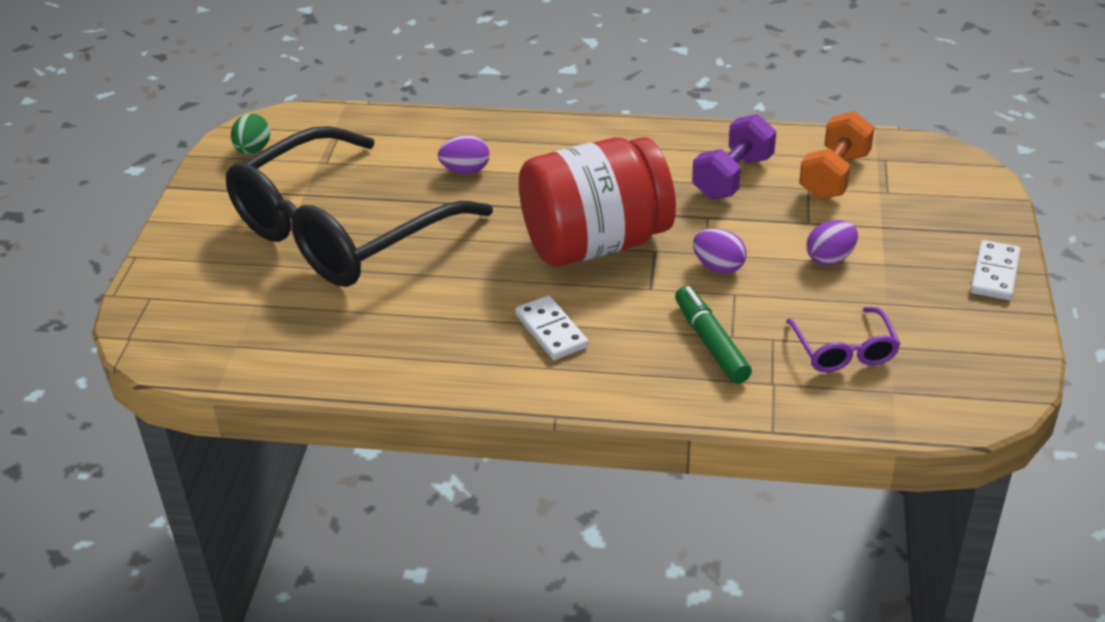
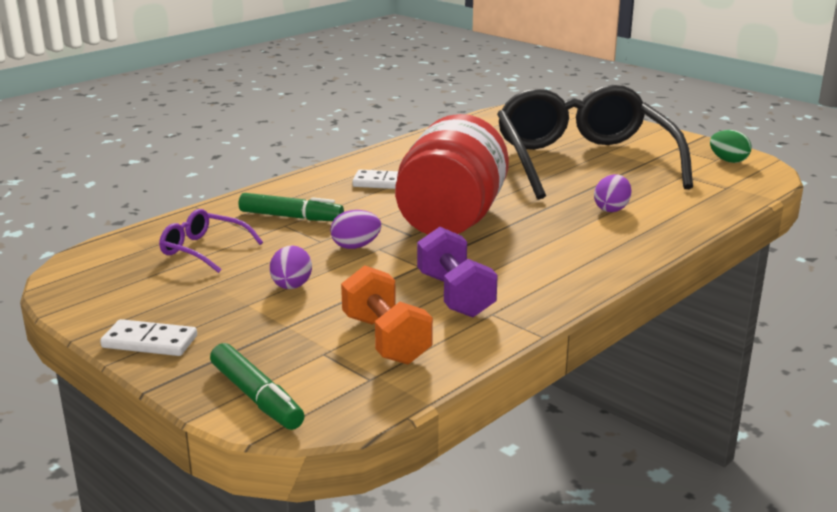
camera: 125 degrees right, 15 degrees down
(969, 188) = (256, 397): none -> green marker
(994, 273) = (150, 342): white domino -> white domino turned 45 degrees counterclockwise

